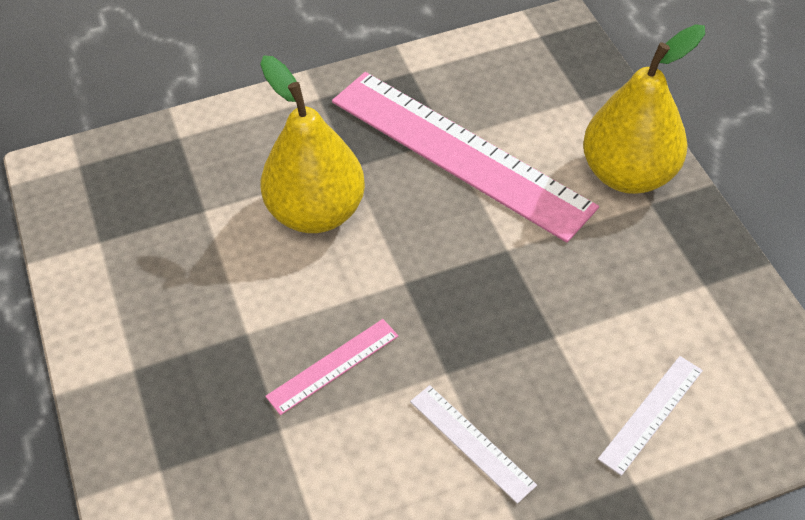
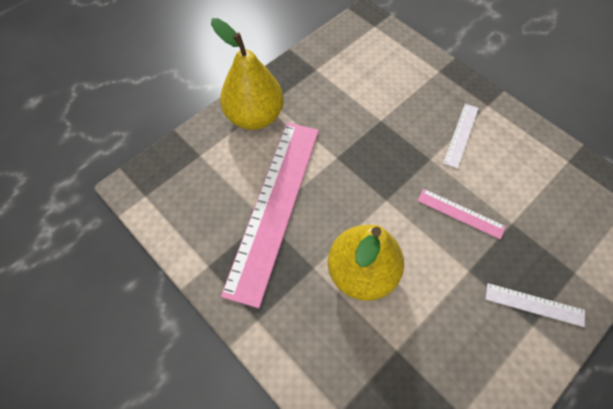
camera: 115 degrees left, 10 degrees up
(651, 414) = (401, 73): white ruler -> white ruler (534, 305)

